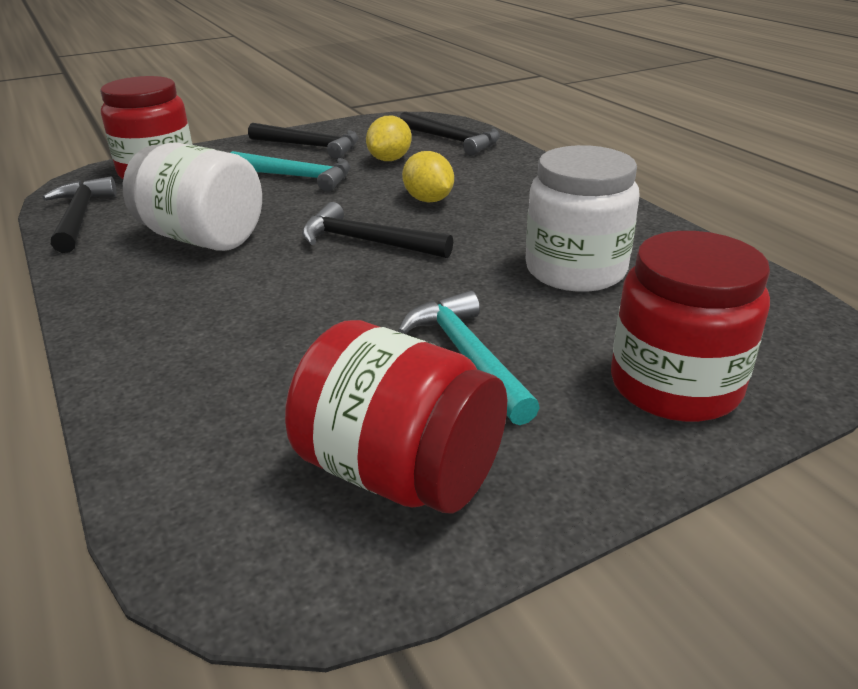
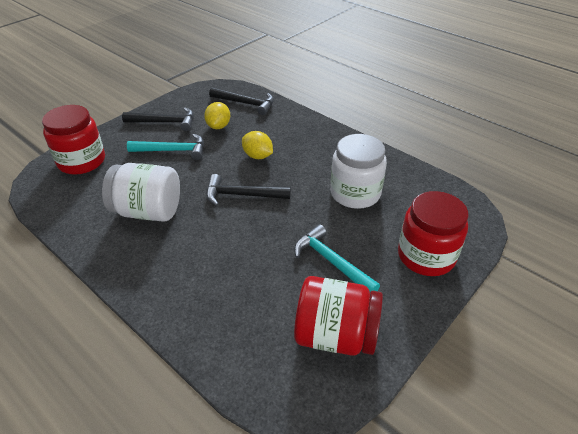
camera: 20 degrees left, 10 degrees up
(79, 217) = (59, 210): black hammer -> none

